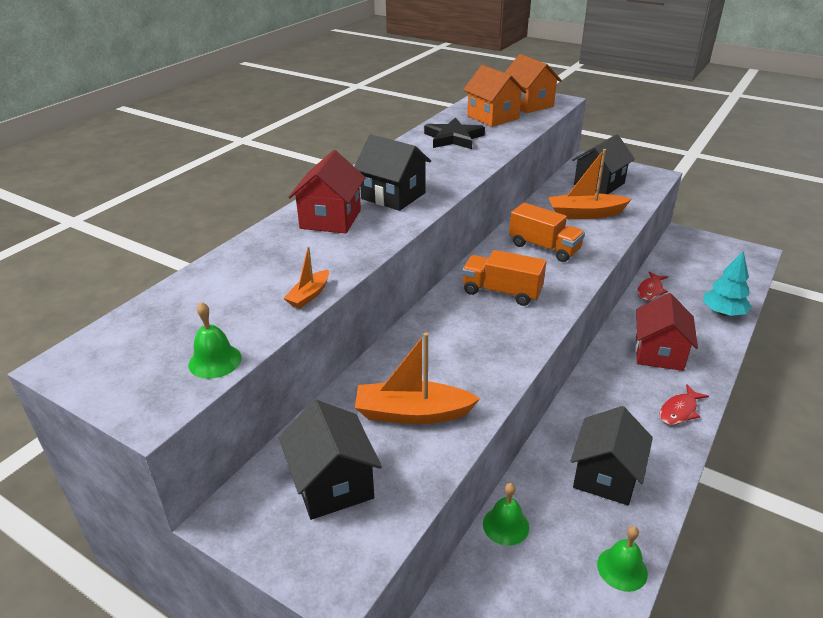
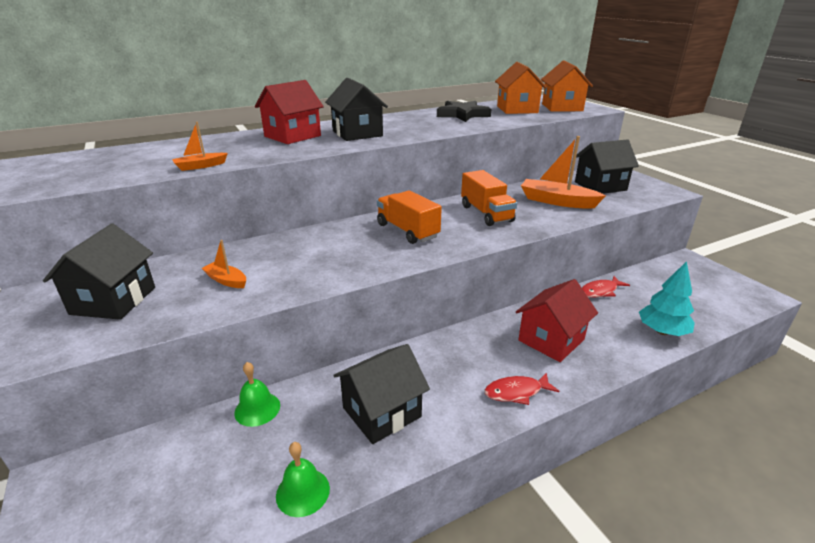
camera: 30 degrees right, 5 degrees down
(215, 361) = (85, 181): green bell -> none
(412, 413) = (226, 280): orange boat -> orange boat, size x0.52

